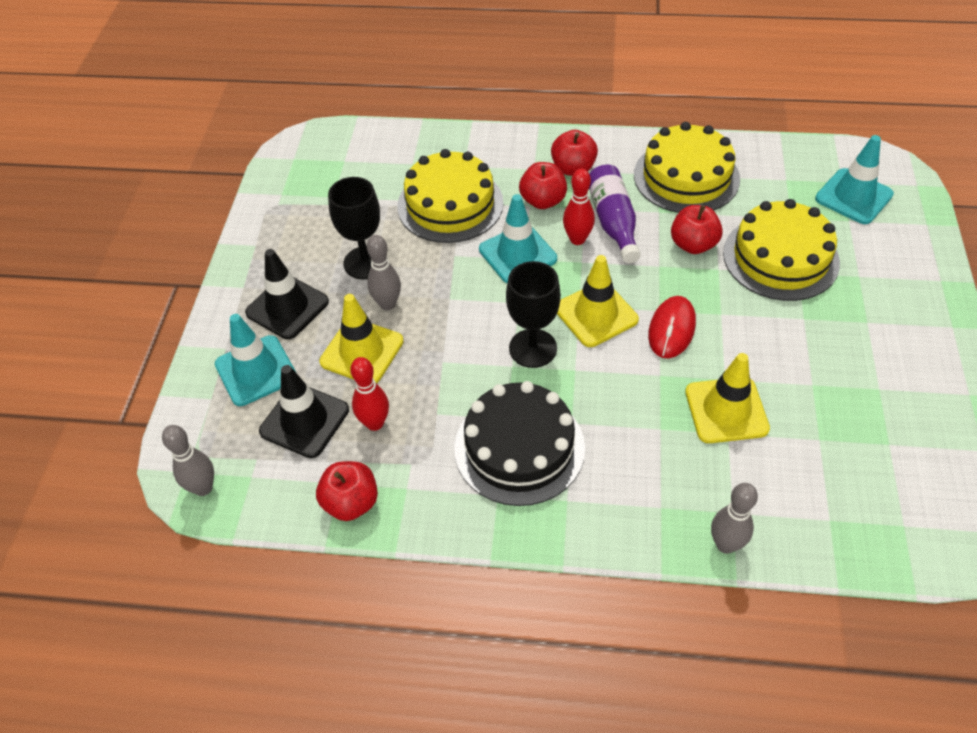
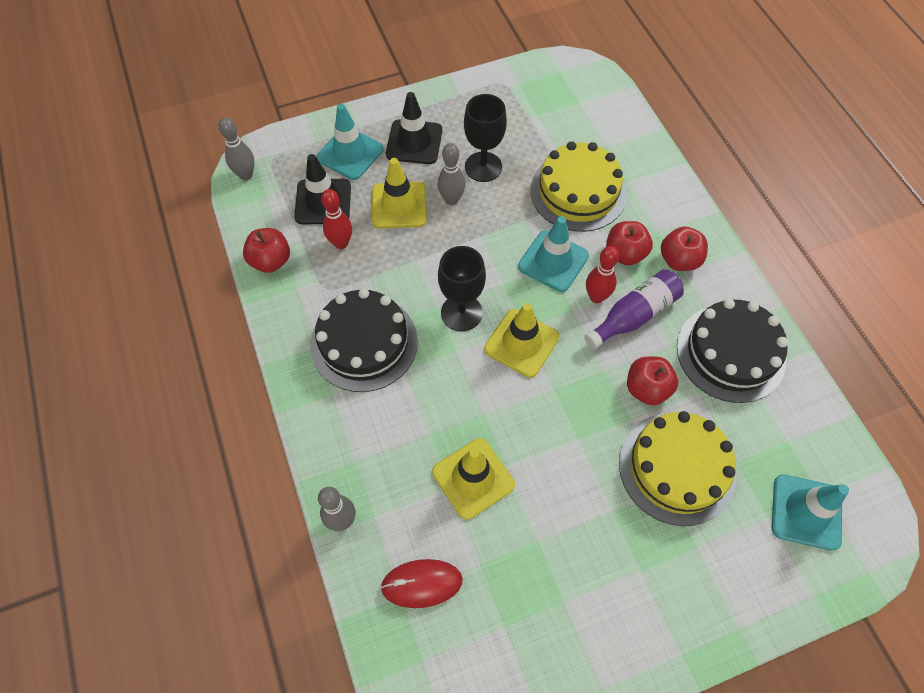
camera: 60 degrees right, 10 degrees up
(672, 329) = (537, 406): red mouse -> red mouse (422, 584)
(686, 177) = (731, 353): yellow cake -> black cake

